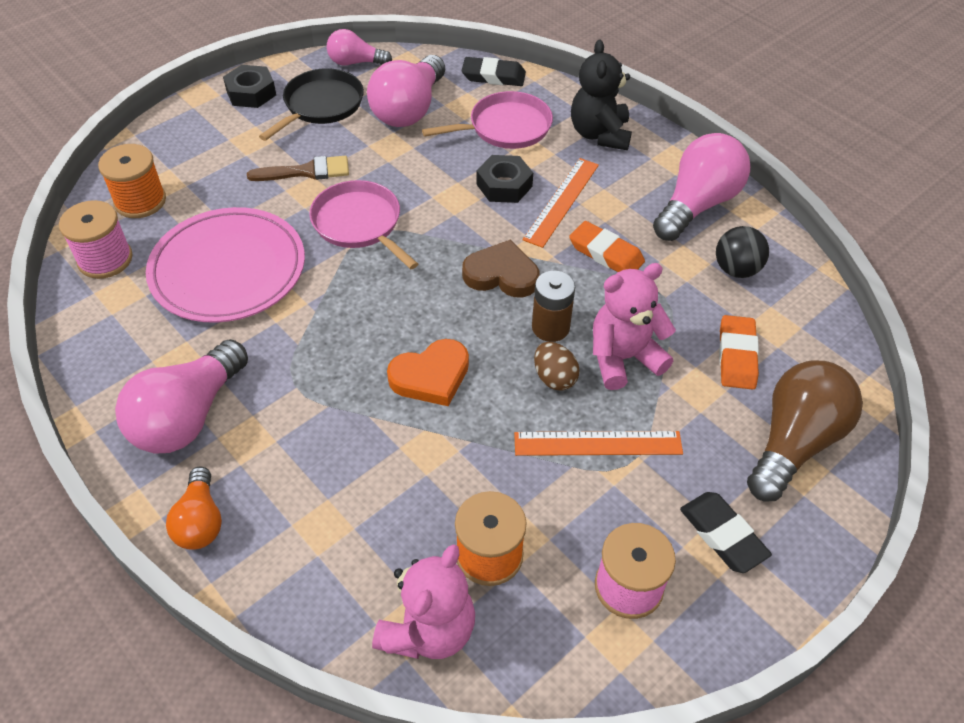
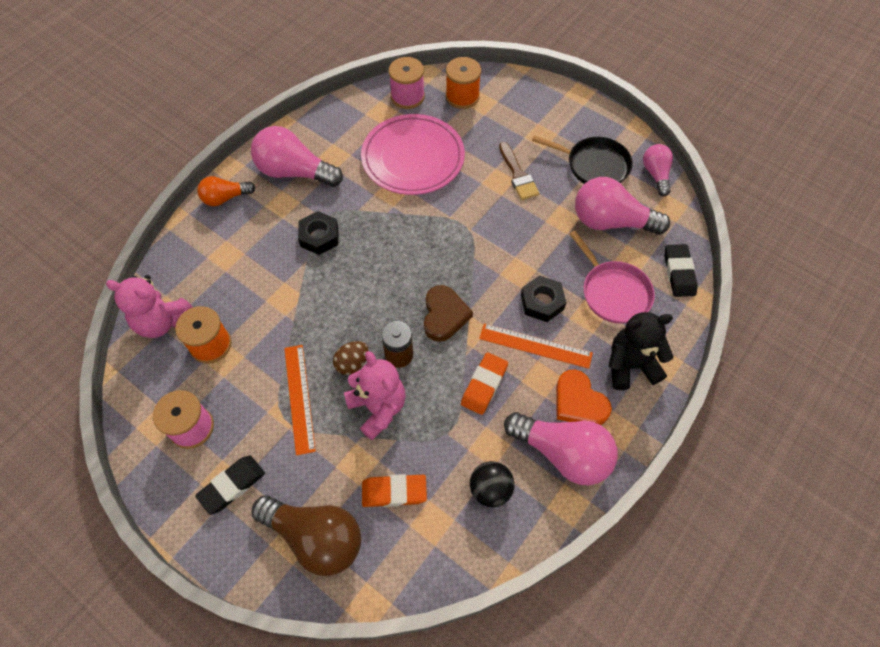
camera: 80 degrees right, 10 degrees up
(251, 93) = (592, 121): black nut -> black nut (319, 237)
(359, 224) = (473, 218): pink pan -> none
(431, 376) = (342, 288): orange heart -> orange heart (579, 402)

